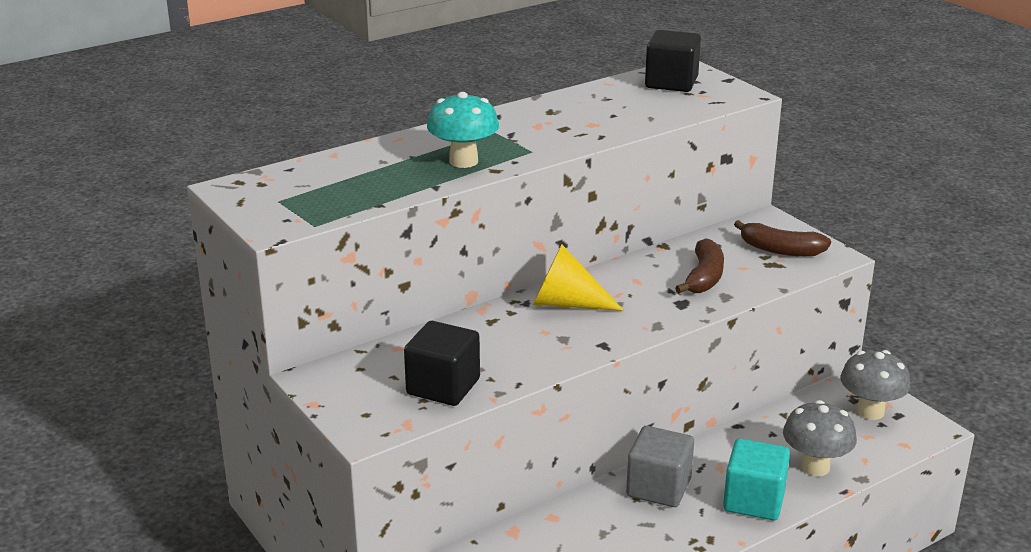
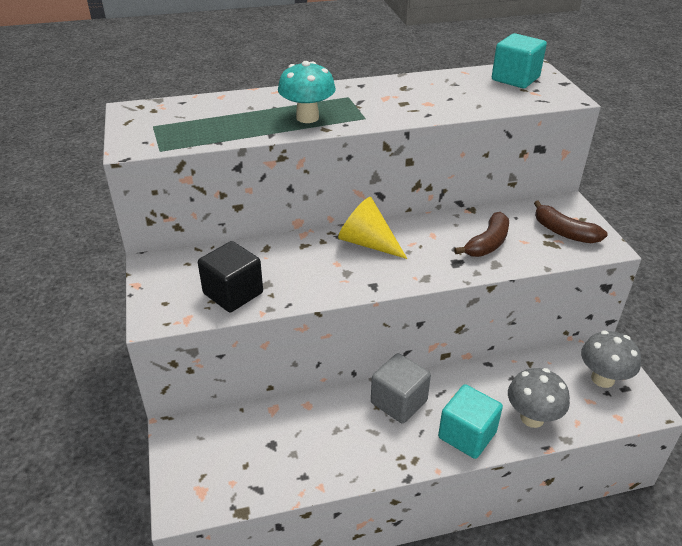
camera: 20 degrees right, 10 degrees up
(671, 82) = (515, 79): black cube -> turquoise cube

